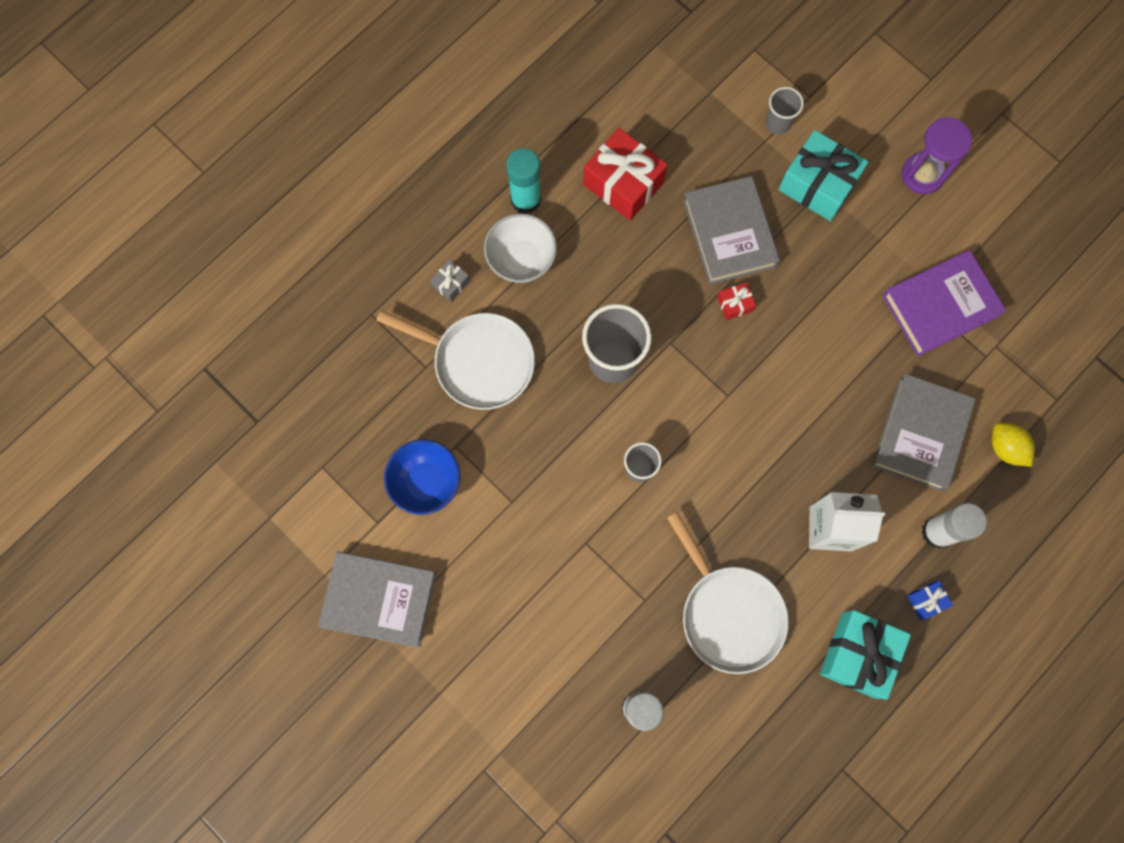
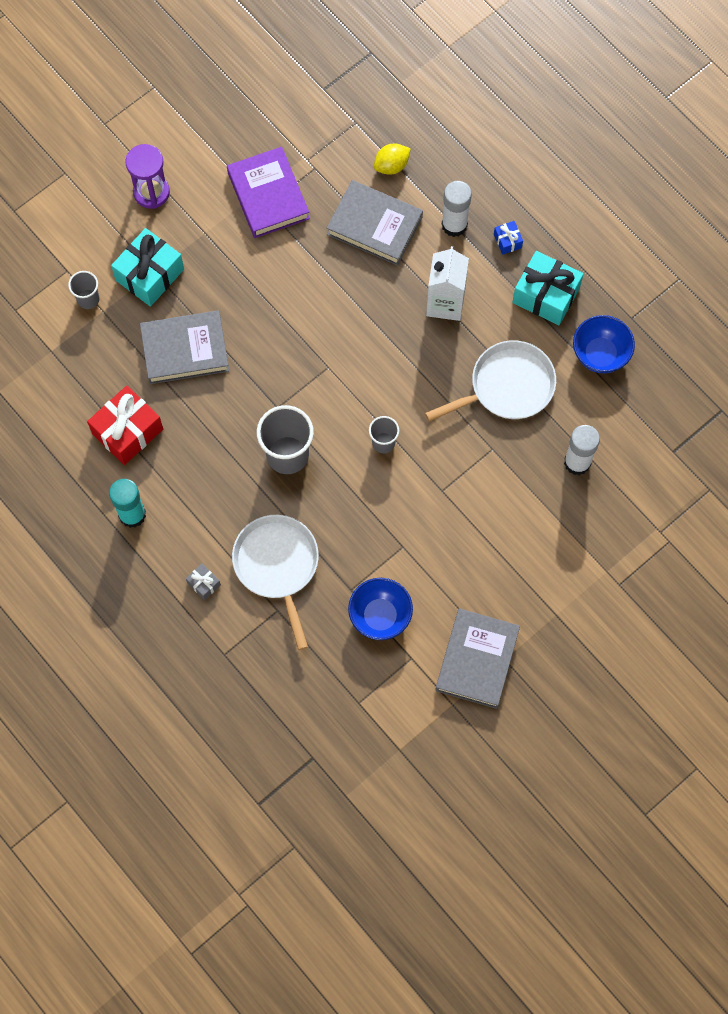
camera: 85 degrees left, 5 degrees down
(478, 362) = (277, 566): white pan -> white pan turned 45 degrees counterclockwise
(521, 259) = (188, 523): white bowl -> none
(735, 304) = (249, 353): red gift -> none
(787, 730) = (600, 354): none -> blue bowl

